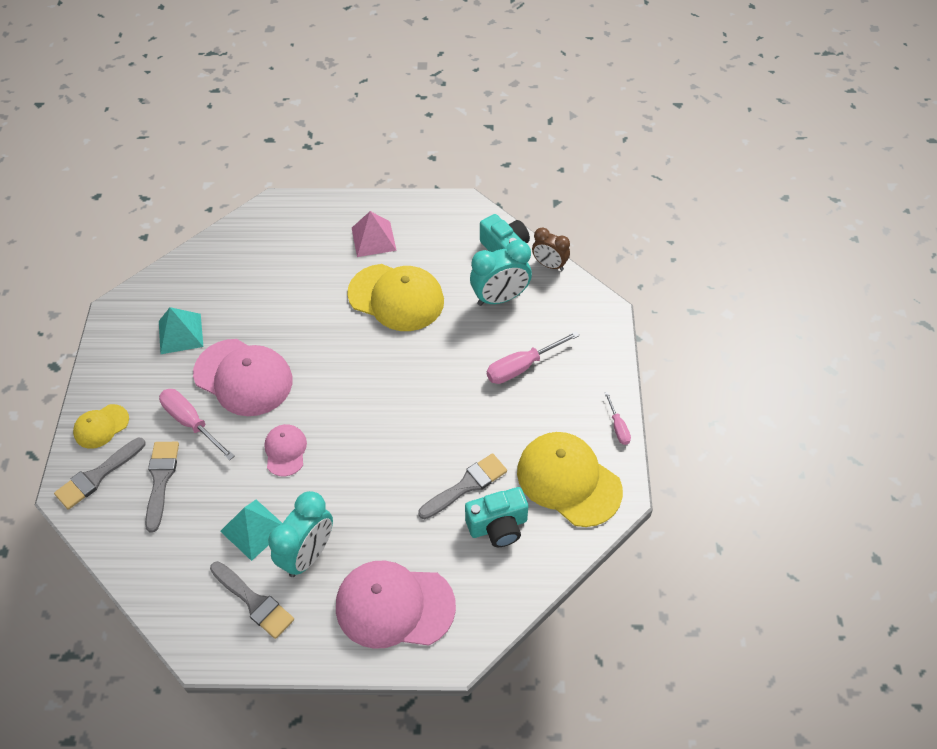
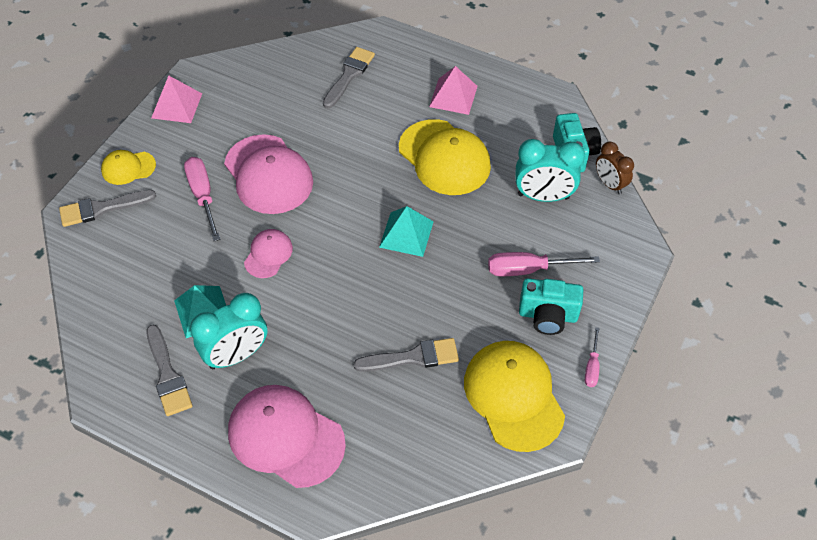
camera: 25 degrees right, 0 degrees up
(115, 348) = (176, 105): none -> pink pyramid
(161, 480) = (150, 234): grey brush -> grey brush (349, 75)
(180, 333) = (237, 115): turquoise pyramid -> turquoise pyramid (406, 234)
(498, 526) = (421, 408): turquoise camera -> turquoise camera (548, 315)

